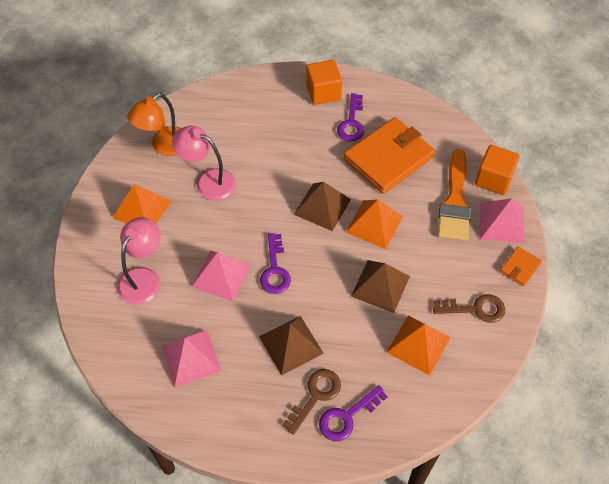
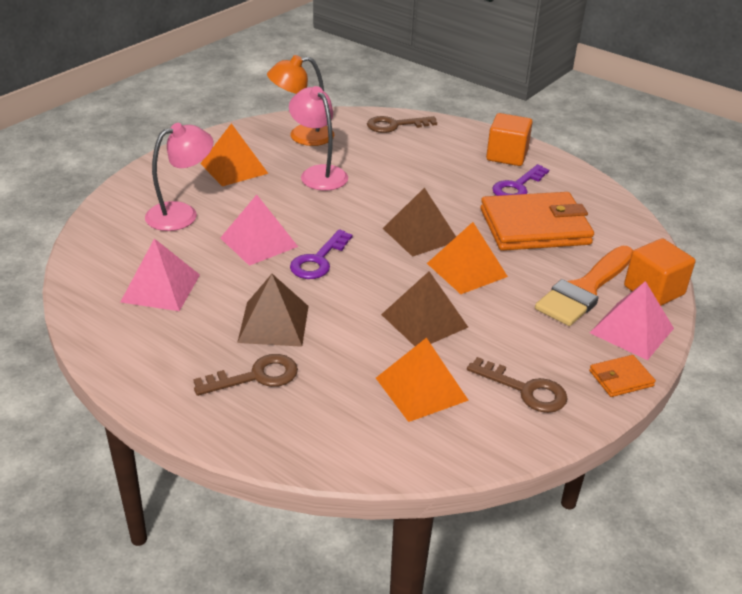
camera: 30 degrees right, 20 degrees down
(223, 98) = (395, 125): none -> brown key
(347, 417) = (272, 411): purple key -> none

